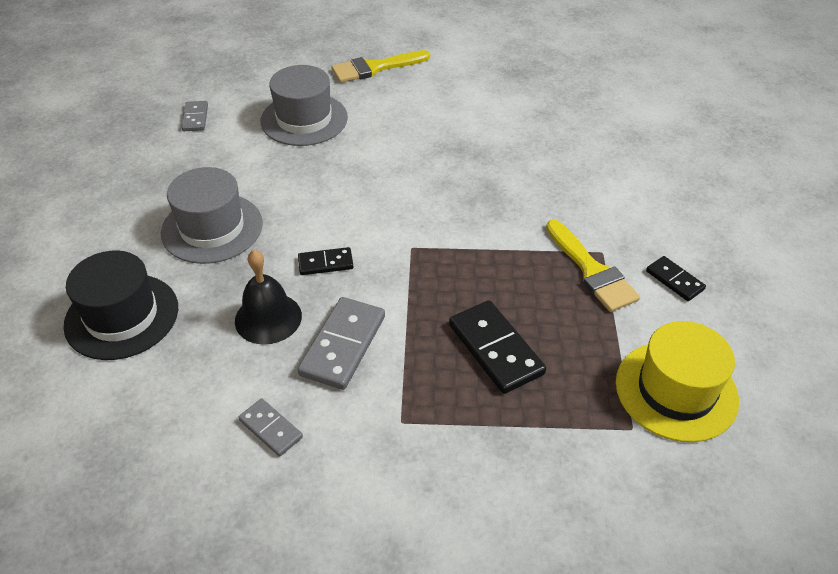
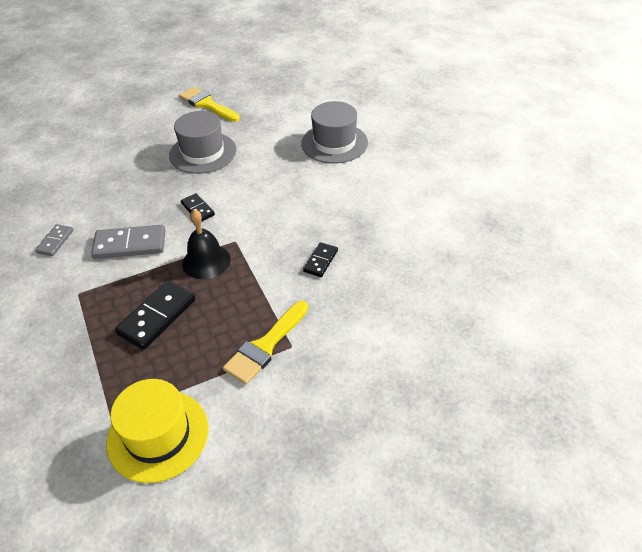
camera: 65 degrees right, 0 degrees up
(122, 316) = (116, 154): black hat -> none
(195, 118) = (300, 102): grey domino -> none
(268, 318) = (139, 205): black bell -> black bell (206, 261)
(375, 68) = (423, 149): yellow brush -> yellow brush (207, 104)
(674, 280) = (283, 403): black domino -> black domino (320, 261)

